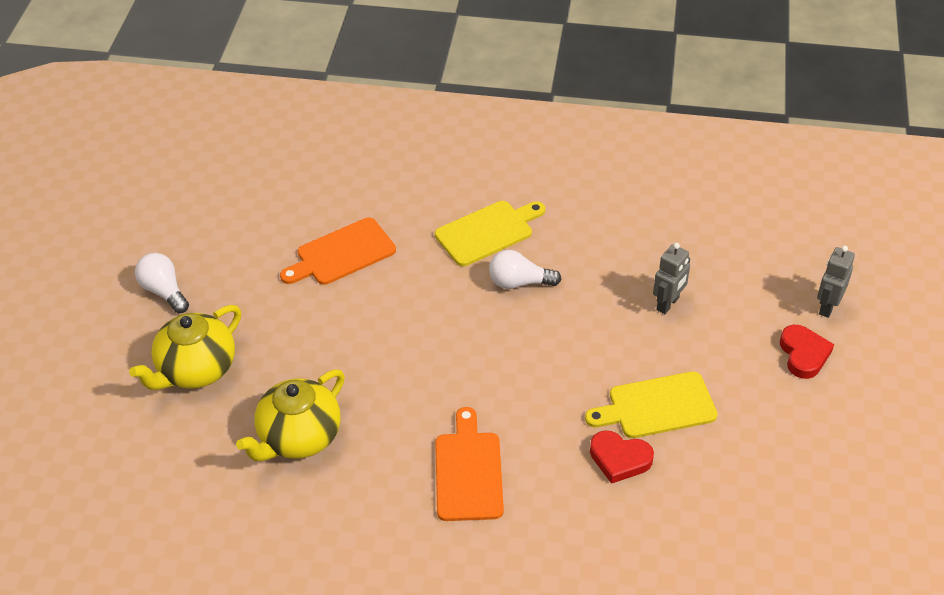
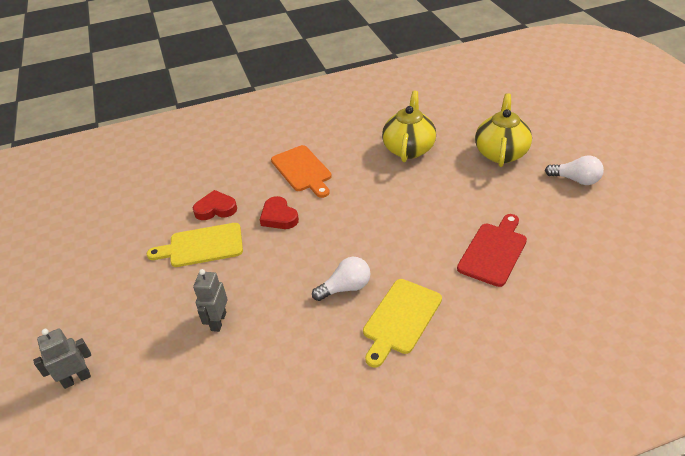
camera: 155 degrees right, 5 degrees down
(342, 253) = (493, 251): orange cutting board -> red cutting board
(657, 406) = (202, 246): yellow cutting board -> yellow cutting board turned 150 degrees counterclockwise
(803, 354) = (97, 326): red heart -> red heart (279, 217)
(827, 306) = (77, 379): grey robot -> grey robot turned 120 degrees counterclockwise

